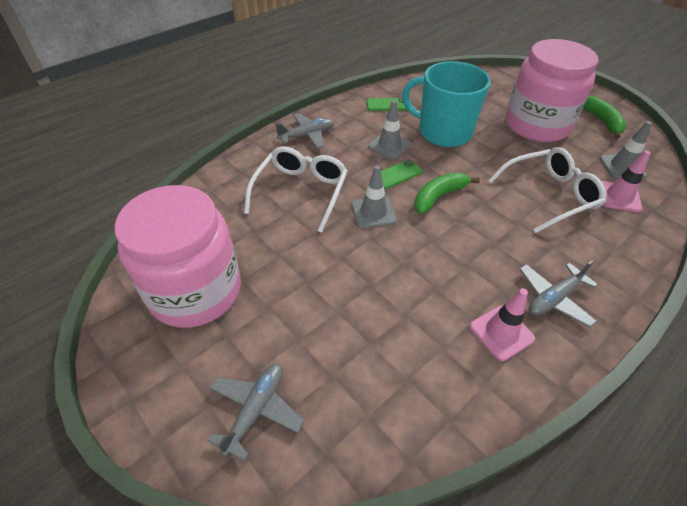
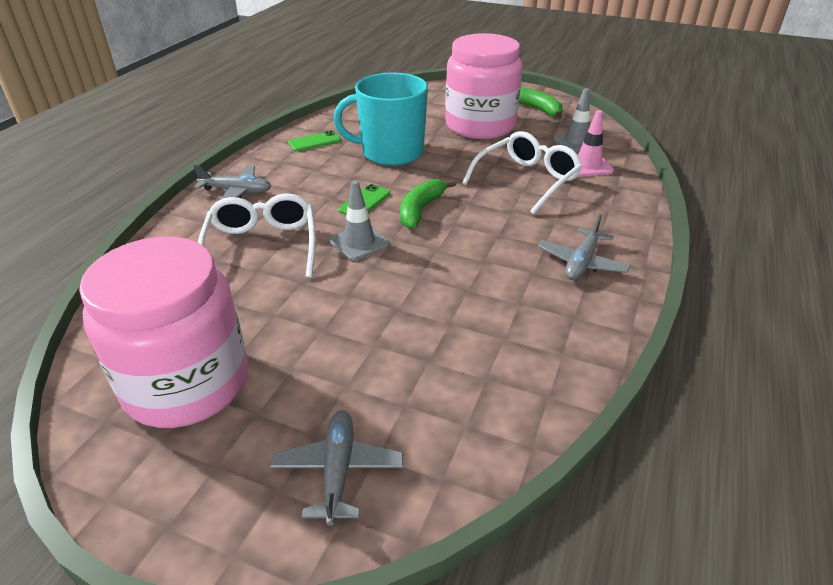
camera: 25 degrees left, 10 degrees down
(307, 136) = (236, 191): grey plane -> grey plane turned 60 degrees clockwise
(389, 146) = (340, 178): grey traffic cone -> none
(501, 332) = (552, 306): pink traffic cone -> none

